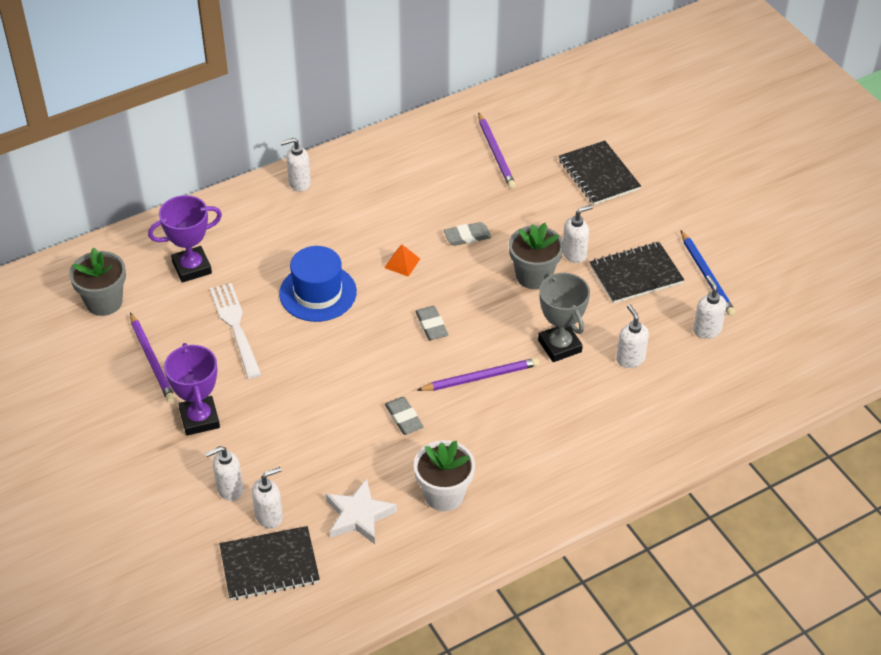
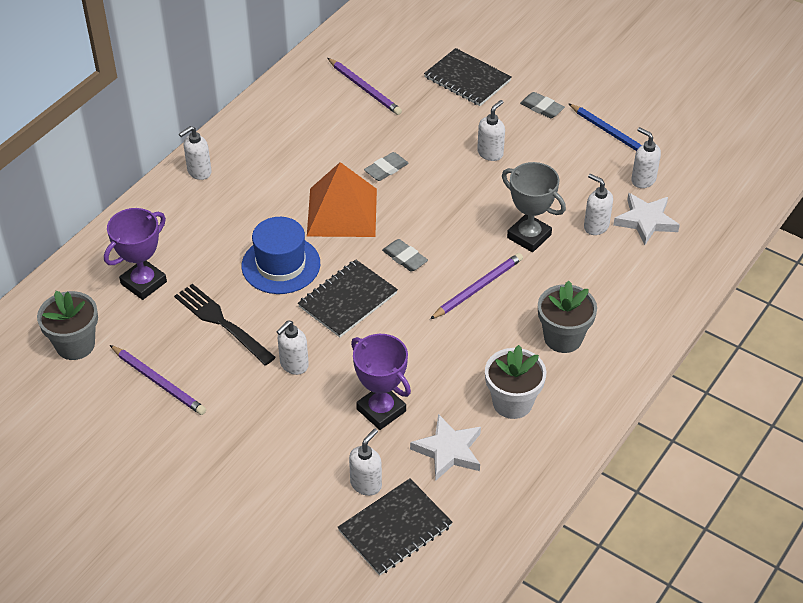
camera: 25 degrees left, 0 degrees up
(200, 419) = (241, 420): purple trophy -> purple trophy (381, 410)
(229, 489) = (312, 474): white soap dispenser -> white soap dispenser (294, 365)
(235, 327) = (222, 322): white fork -> black fork
(402, 263) = (342, 212): orange pyramid -> orange pyramid, size x2.48
(404, 418) = (433, 348): grey eraser -> grey eraser (542, 108)
(534, 276) = (467, 184): grey flower pot -> grey flower pot (563, 338)
(636, 274) = (554, 153): black notebook -> black notebook (348, 300)
(683, 371) = (646, 221): none -> white star

